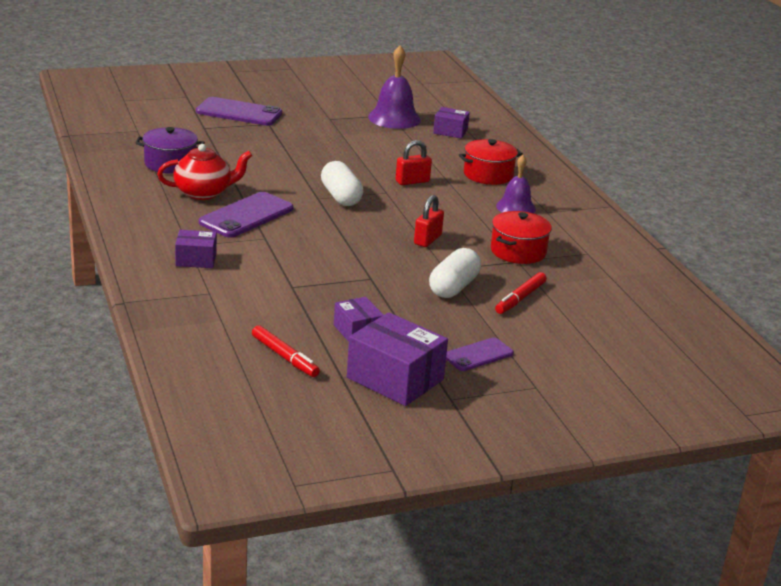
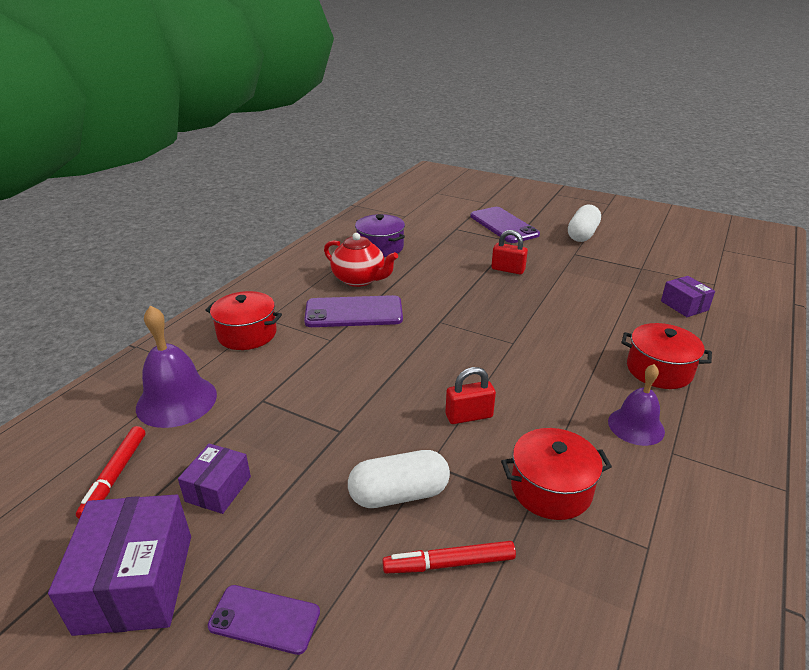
camera: 50 degrees right, 5 degrees up
(196, 259) = (247, 334): purple box -> red pot
(341, 197) = (461, 329): white capsule -> white capsule (582, 234)
(394, 118) = (640, 273): purple bell -> purple bell (176, 401)
(412, 181) = (558, 342): red padlock -> red padlock (508, 269)

